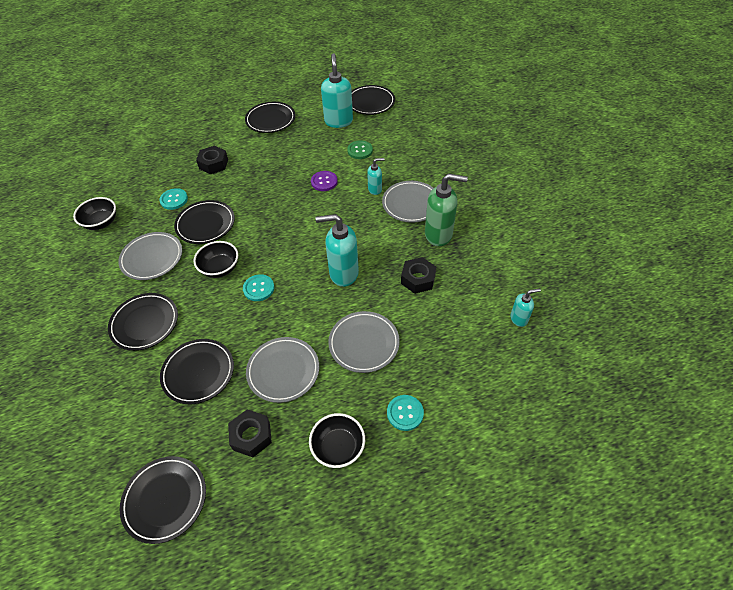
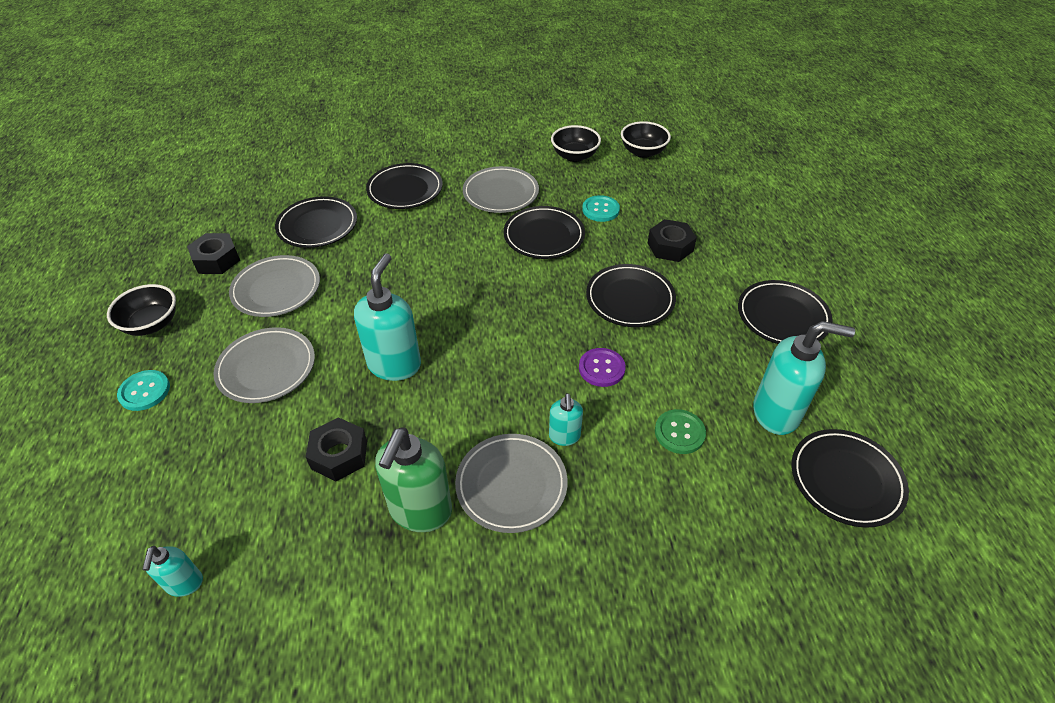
camera: 100 degrees right, 5 degrees down
(165, 500) = (198, 204): black plate -> black plate (630, 299)
(220, 268) = (459, 246): black bowl -> black bowl (643, 152)
(258, 288) = (410, 277): turquoise button -> none

